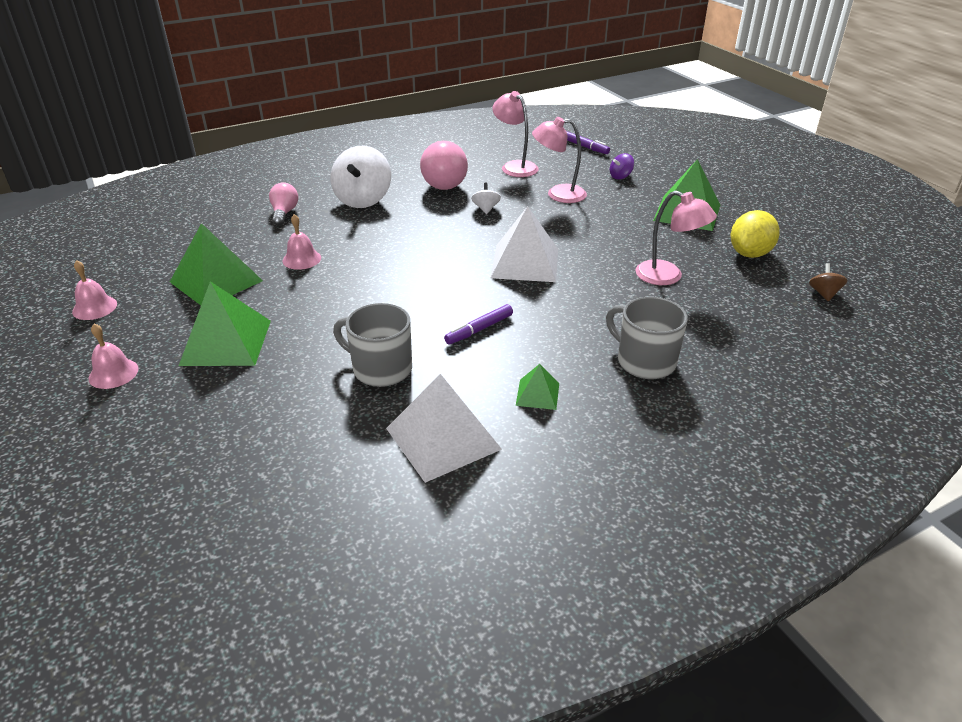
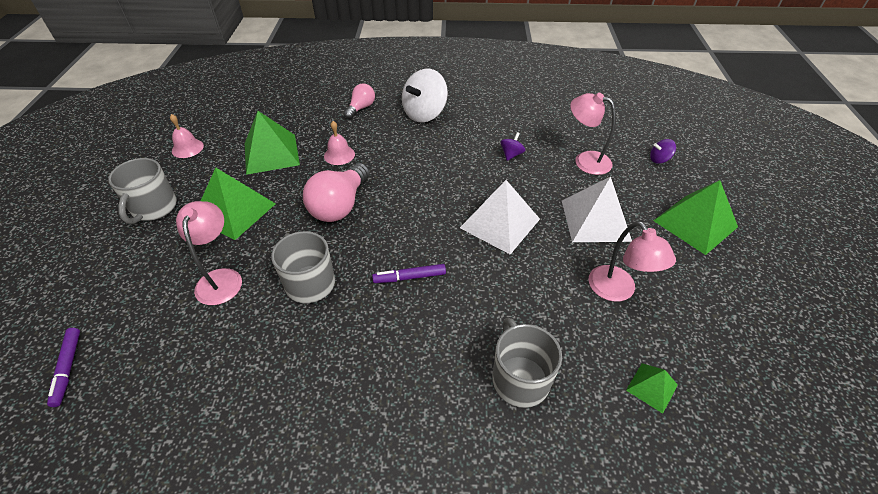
camera: 30 degrees right, 10 degrees up
(113, 373) = (154, 208): pink bell -> grey mug
(443, 181) = (499, 115): pink light bulb -> pink light bulb (340, 205)
(443, 438) = (297, 375): white pyramid -> white pyramid (595, 220)
(486, 209) = (511, 155): white spinning top -> purple spinning top
(515, 166) = (570, 118): pink lamp -> pink lamp (221, 278)
(537, 394) = (402, 368): green pyramid -> green pyramid (652, 387)
(585, 147) = (650, 117): purple marker -> purple marker (68, 368)
(749, 253) = (725, 298): yellow lemon -> none
(824, 293) = (773, 384): brown spinning top -> none

